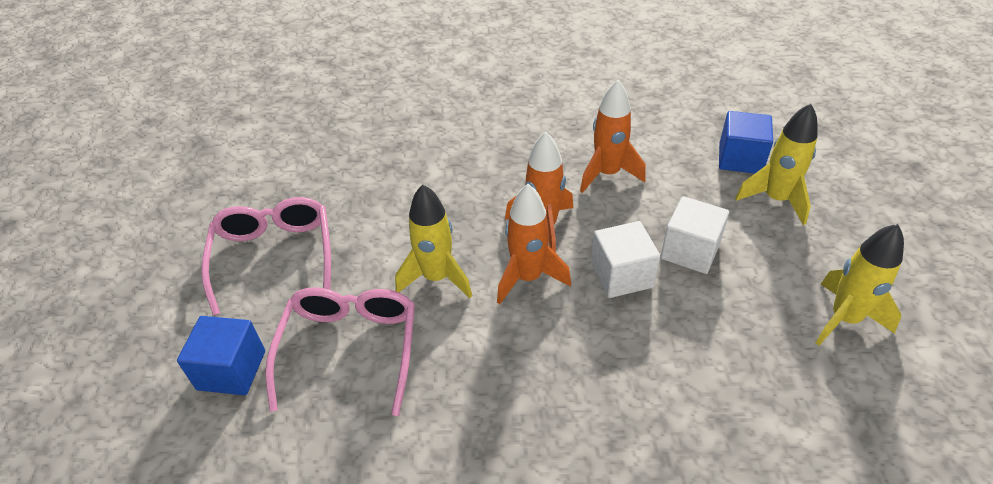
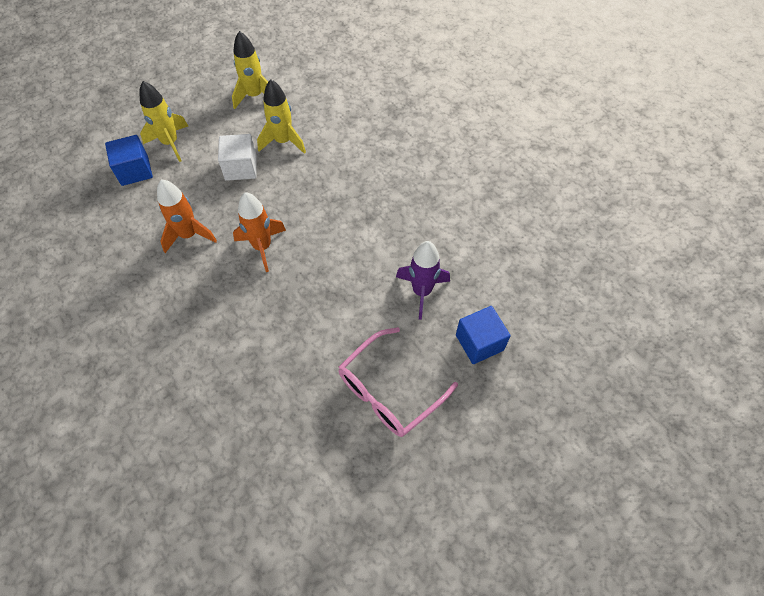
camera: 125 degrees left, 15 degrees up
(350, 349) = (421, 291): pink glasses -> purple rocket
(437, 278) = (342, 280): yellow rocket -> yellow rocket (283, 141)
(528, 278) = (311, 233): orange rocket -> none
(621, 275) = (280, 191): white cube -> none

